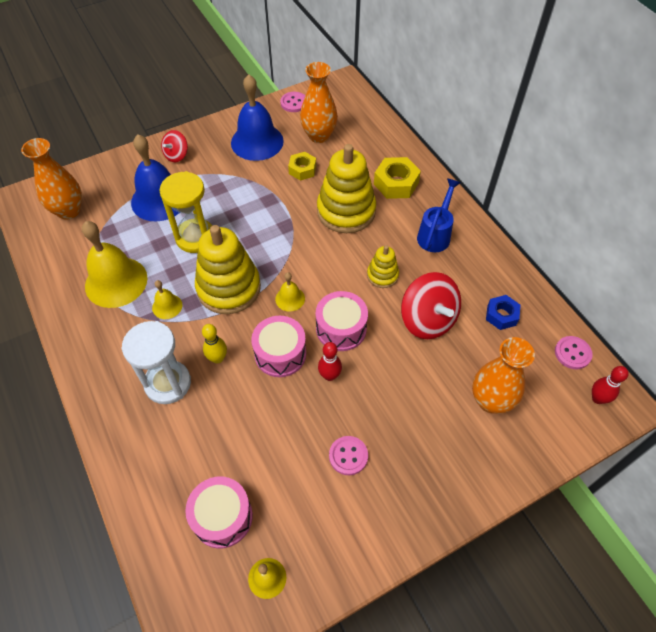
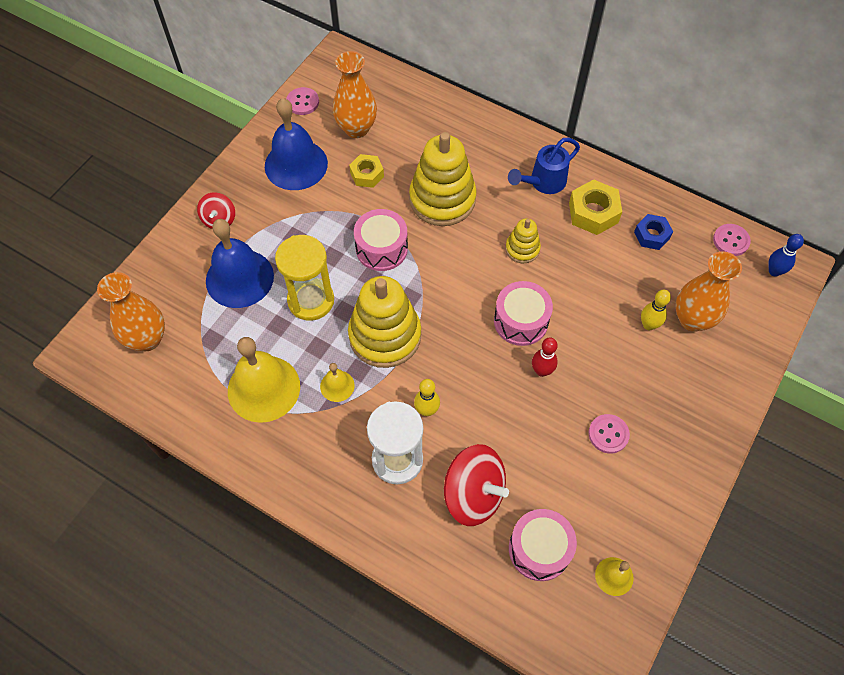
camera: 30 degrees left, 5 degrees up
(280, 354) = (482, 374): pink drum -> pink drum (381, 248)
(290, 298) = (452, 316): yellow bell -> none
(396, 183) = (470, 147): yellow nut -> yellow nut (593, 212)
(427, 320) = (591, 272): red spinning top -> red spinning top (473, 494)
(435, 234) = (543, 183): blue watering can -> blue watering can turned 120 degrees counterclockwise
(447, 385) = (648, 325): none -> yellow bowling pin
(597, 398) = (774, 271): red bowling pin -> blue bowling pin

